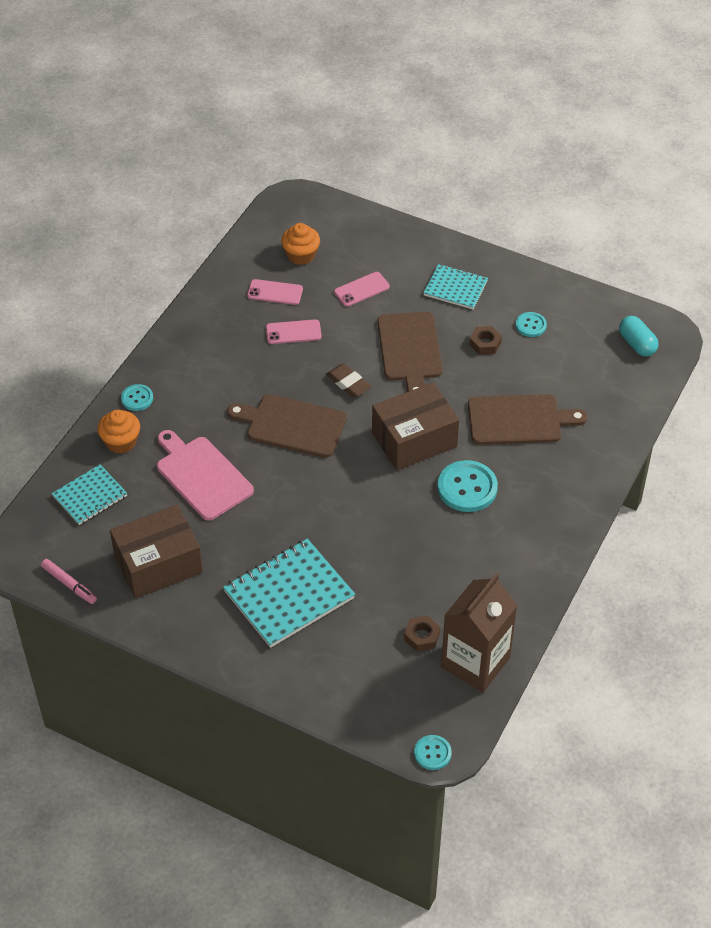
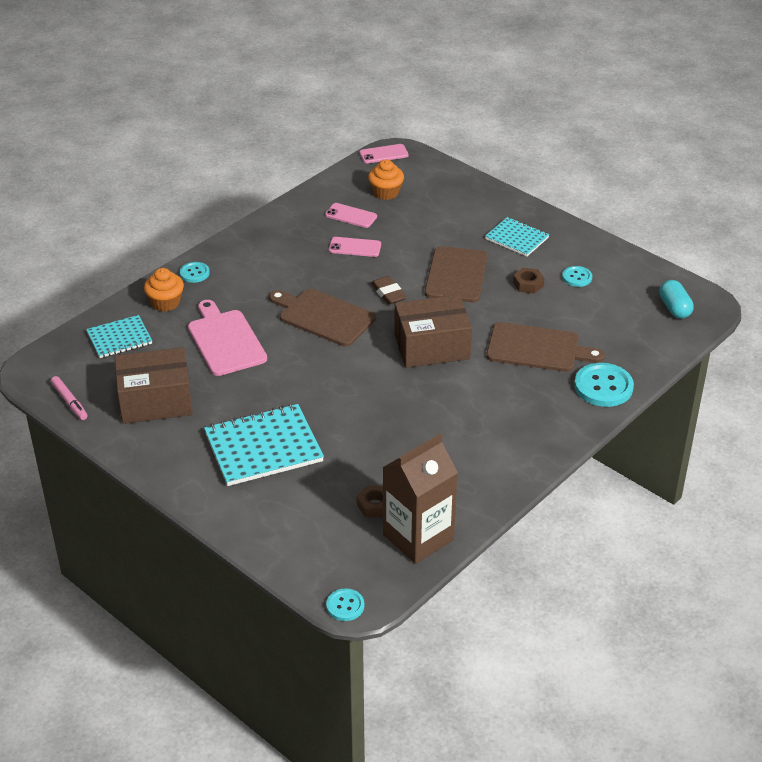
camera: 15 degrees right, 10 degrees down
(361, 289) = (430, 226): pink phone -> pink phone (383, 154)
(467, 488) = (467, 393): turquoise button -> turquoise button (603, 387)

